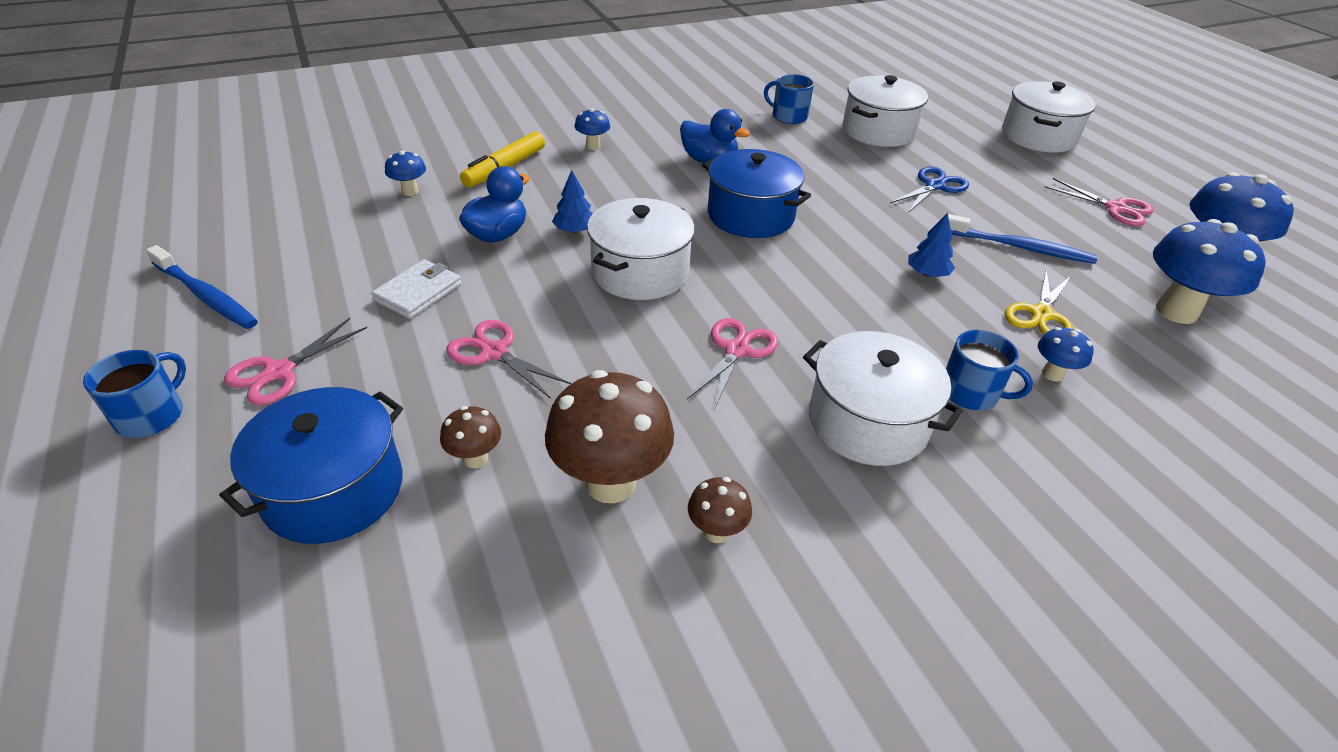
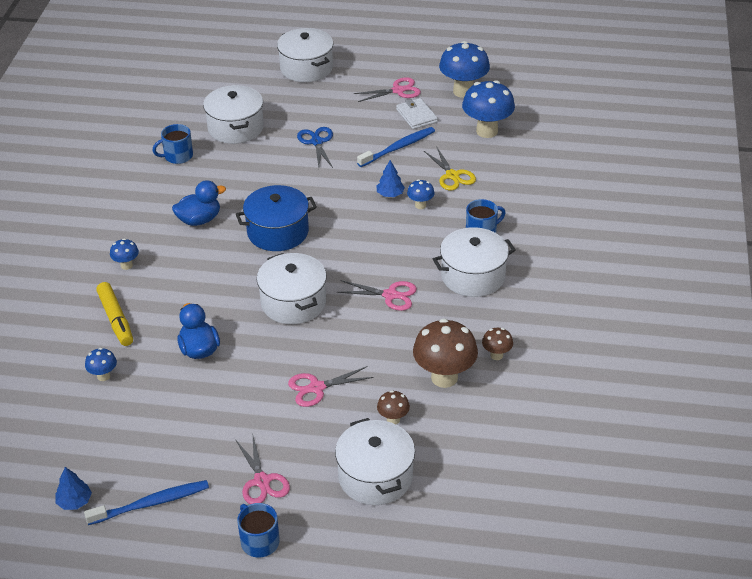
camera: 55 degrees left, 0 degrees up
(333, 489) = (375, 476): blue pot -> white pot
(418, 292) = (232, 403): white wallet -> white wallet (416, 116)
(575, 230) = (225, 313): blue tree -> blue tree (74, 501)
(736, 350) = (390, 295): pink scissors -> pink scissors turned 135 degrees clockwise
(1052, 374) = (491, 199): blue mushroom -> blue mushroom (420, 205)

